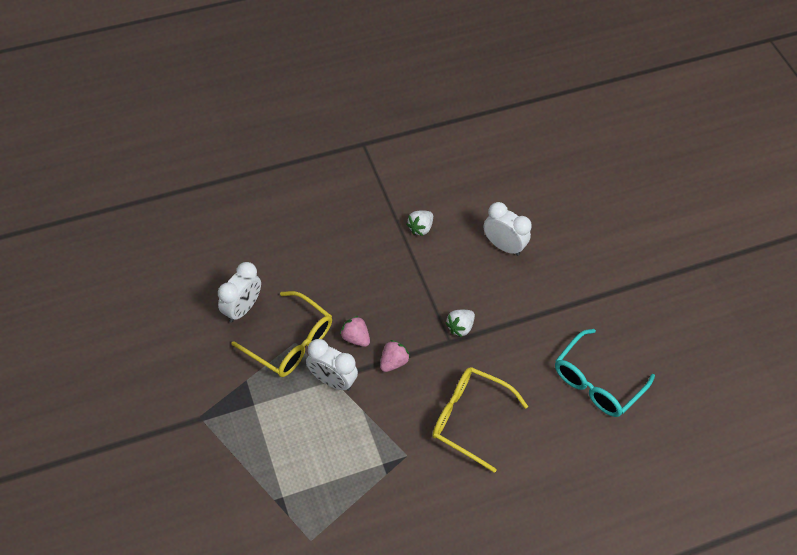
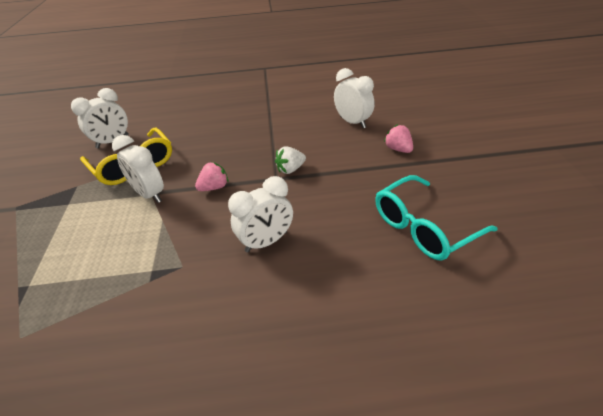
camera: 20 degrees right, 15 degrees down
(355, 338) = (191, 167): pink strawberry -> pink strawberry (398, 149)
(420, 228) = (285, 108): white strawberry -> none
(469, 418) = (266, 241): yellow glasses -> white clock

